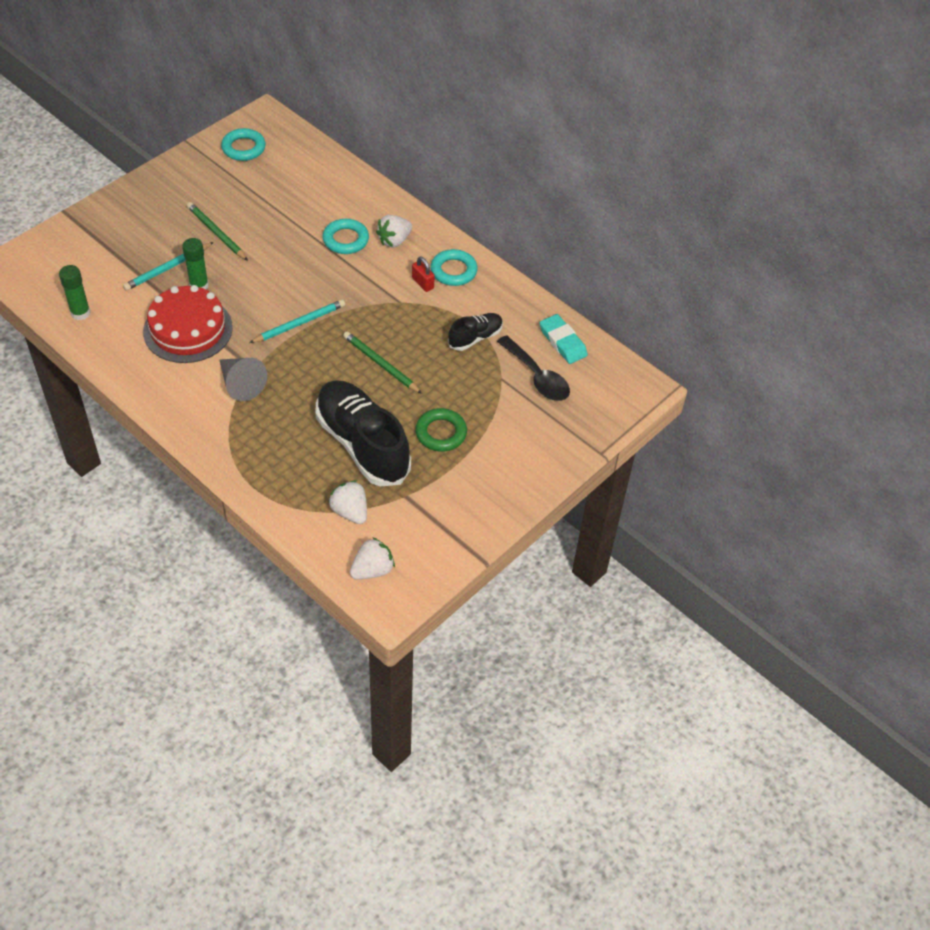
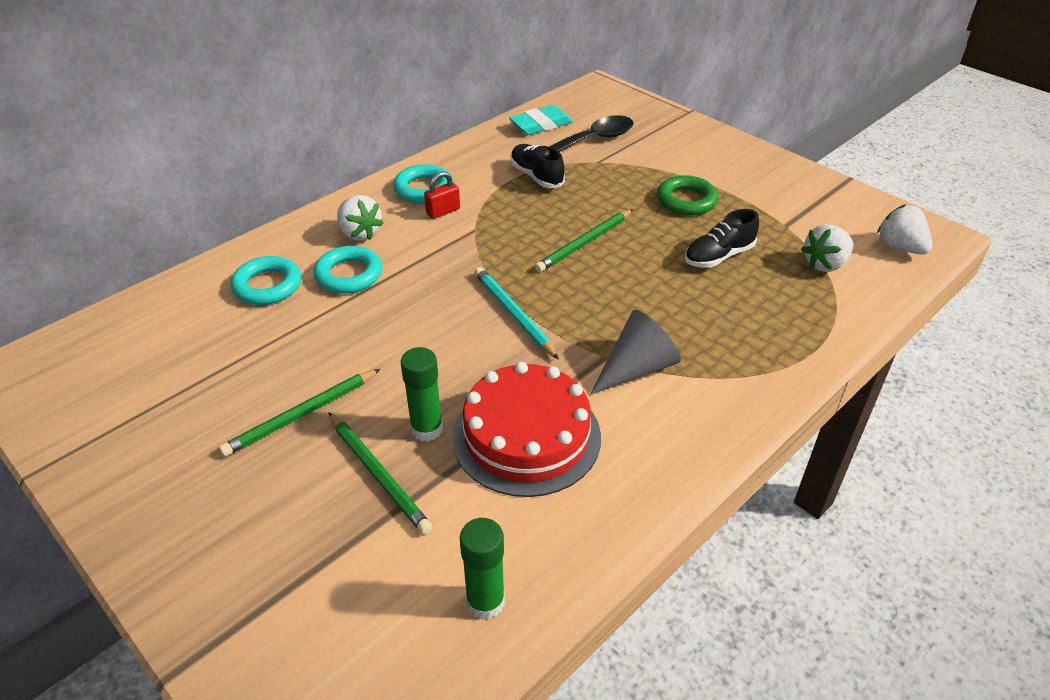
camera: 85 degrees left, 10 degrees down
(168, 268) = (378, 474): turquoise pencil -> green pencil
(243, 148) = (90, 392): turquoise ring -> turquoise ring (267, 286)
(362, 444) = (718, 256): black shoe -> black shoe, size x0.49

